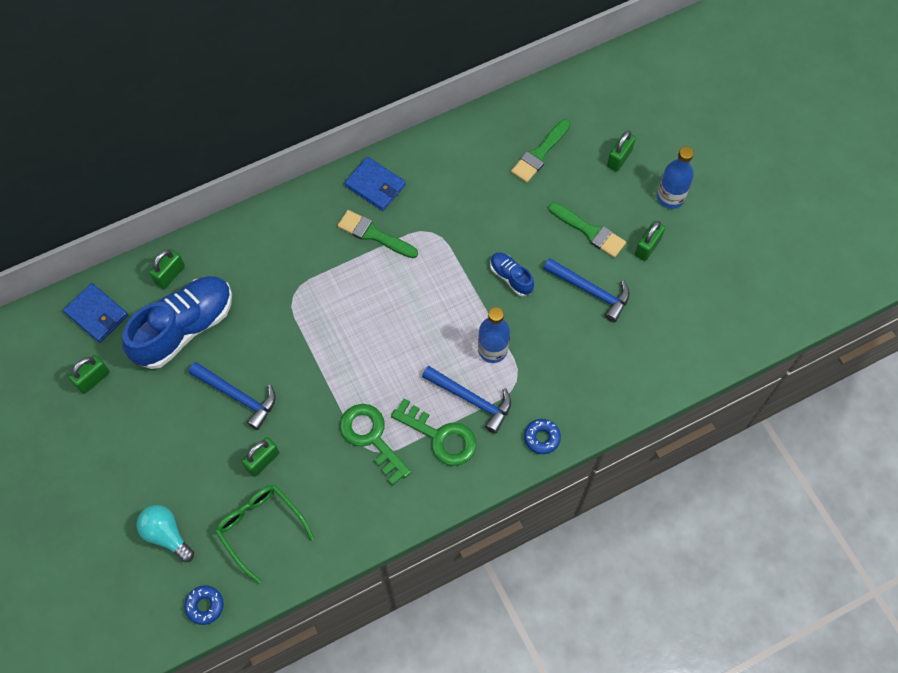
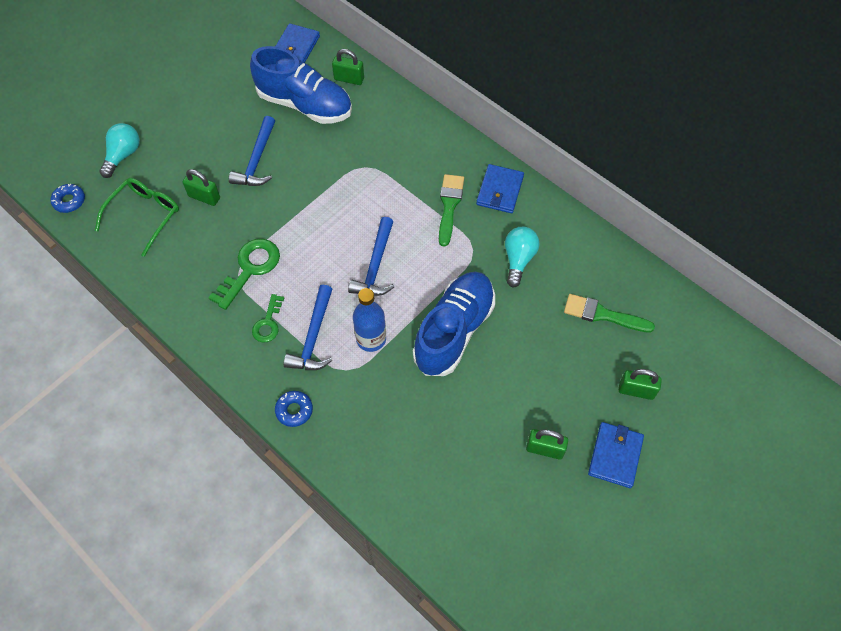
camera: 70 degrees right, 5 degrees down
(93, 379) = (240, 64): green padlock -> none
(440, 436) = (268, 323): green key -> green key, size x0.60
(457, 198) = (518, 259): none -> turquoise light bulb
(511, 277) = (454, 331): blue shoe -> blue shoe, size x2.13
(589, 231) = (536, 387): green brush -> none
(590, 291) = (469, 408): blue hammer -> blue hammer (375, 266)
(670, 197) = (615, 455): blue bottle -> blue wallet

